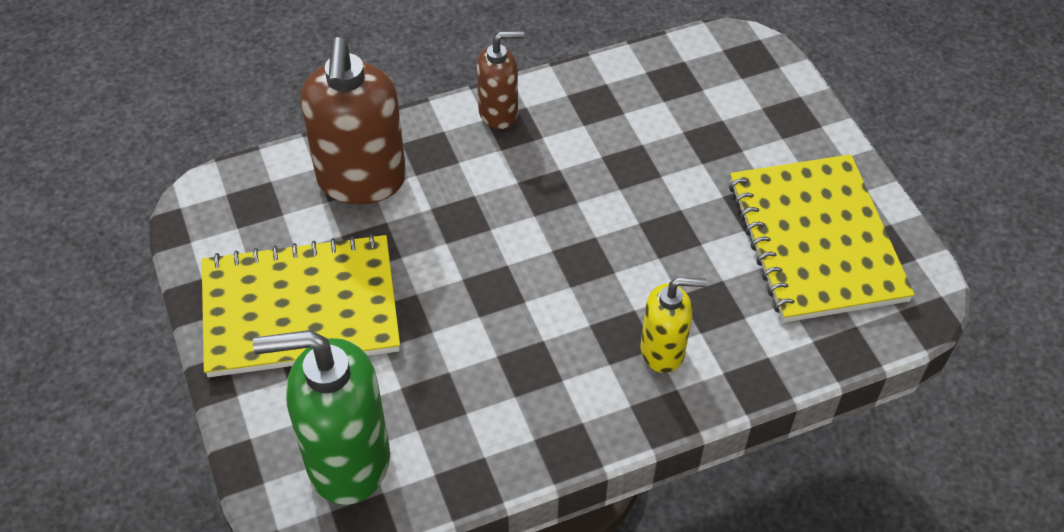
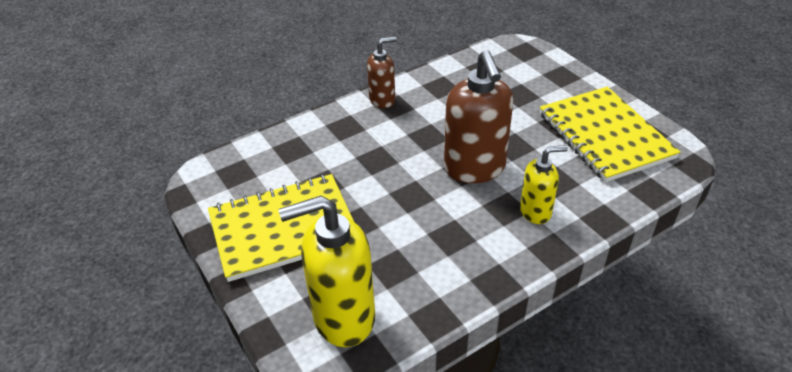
camera: 10 degrees left, 10 degrees down
(347, 461) = (343, 318): green soap dispenser -> yellow soap dispenser
(362, 180) = (305, 149): brown soap dispenser -> brown soap dispenser (474, 168)

